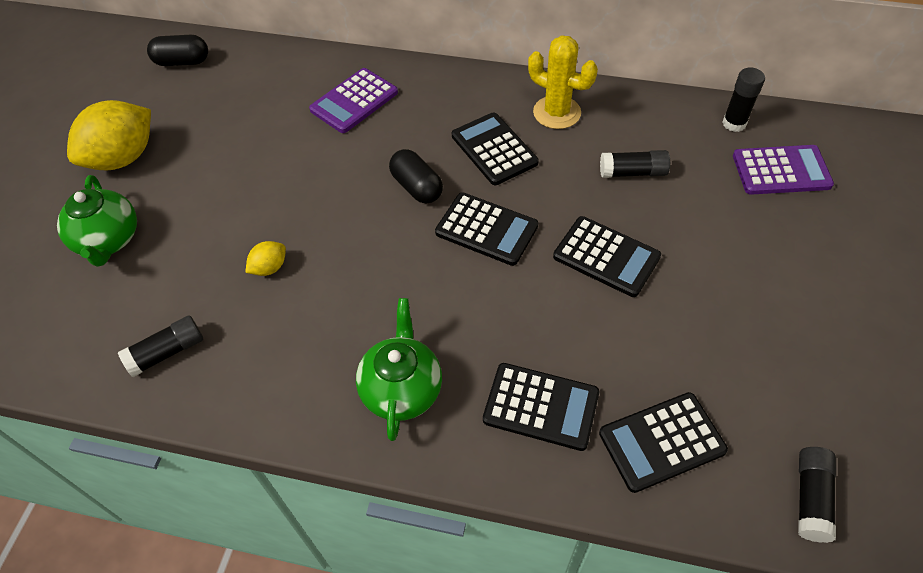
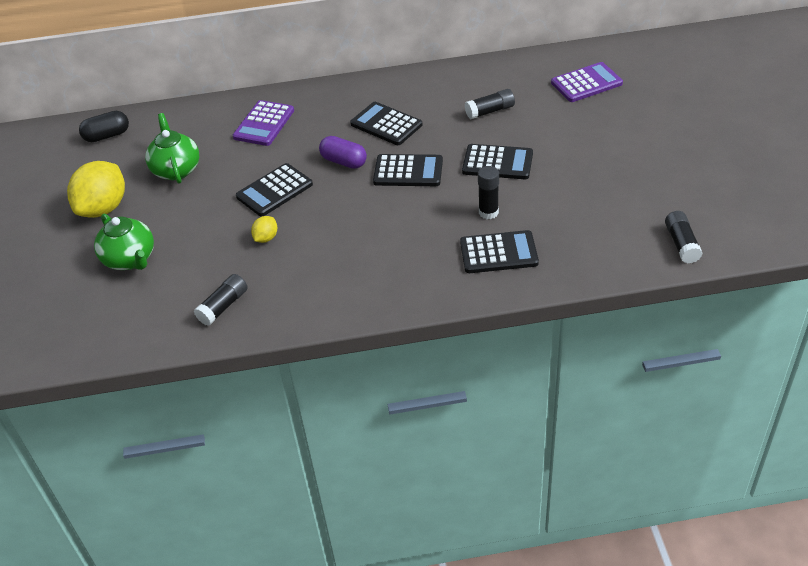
camera: 20 degrees left, 10 degrees down
(402, 389) = (402, 273): green teapot -> green teapot (176, 169)
(417, 187) = (344, 162): black capsule -> purple capsule
(557, 112) = (418, 91): yellow cactus -> none
(662, 442) = (582, 246): black calculator -> black calculator (274, 191)
(734, 123) = (543, 64): black glue stick -> black glue stick (488, 212)

